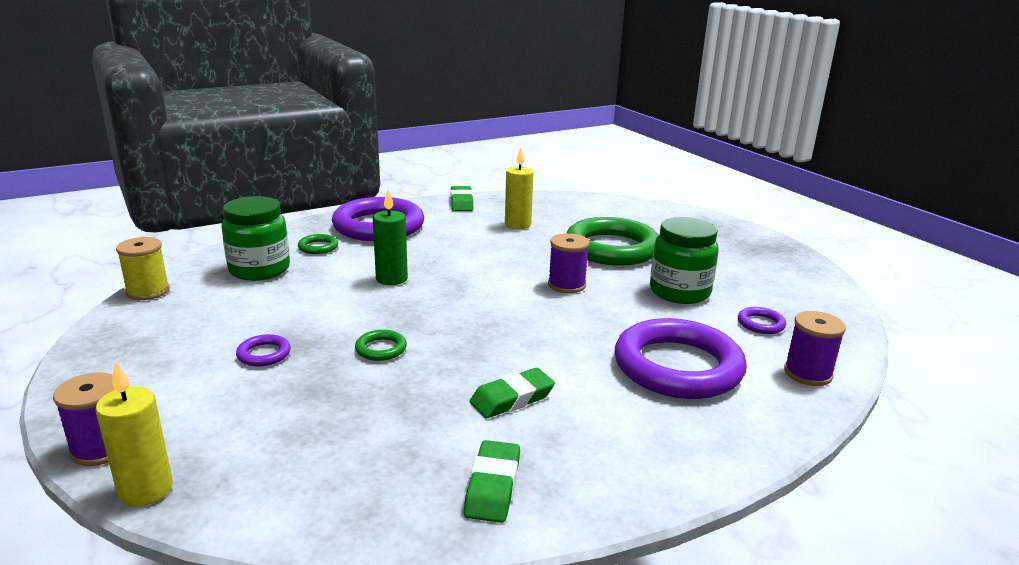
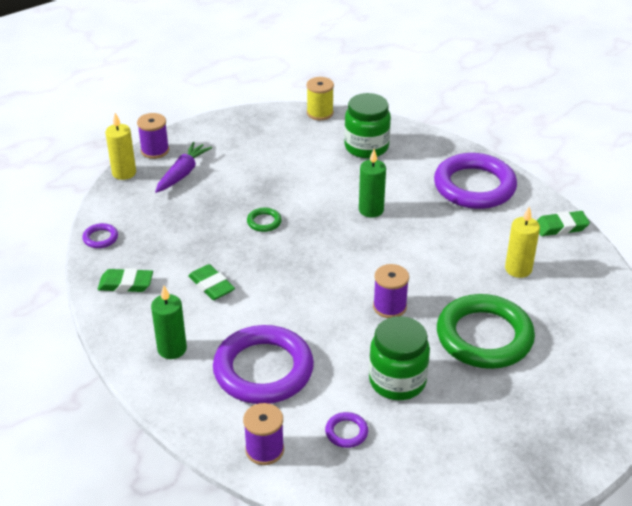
camera: 85 degrees right, 15 degrees up
(205, 417) = (183, 173): none -> purple carrot
(264, 354) = (249, 177): purple ring -> purple ring (100, 238)
(318, 247) = (416, 164): green ring -> none
(648, 438) = (172, 349): none -> green candle

